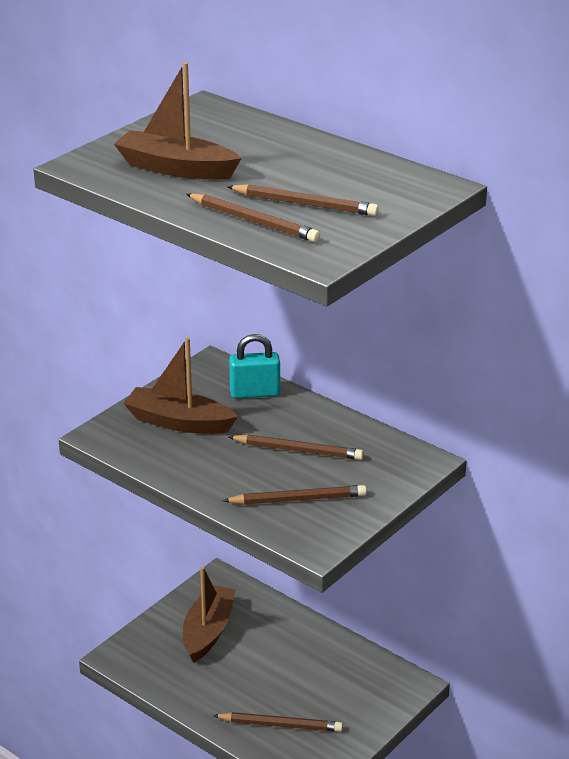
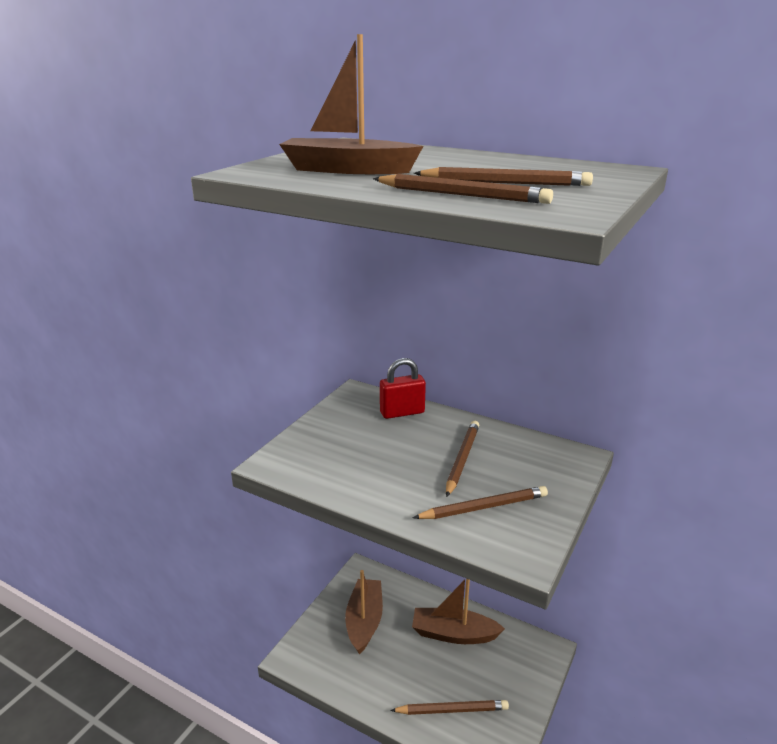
camera: 10 degrees left, 5 degrees down
(179, 422) = (343, 444): brown boat -> brown boat (453, 634)
(255, 393) = (402, 412): turquoise padlock -> red padlock
(298, 451) = (462, 459): brown pencil -> brown pencil turned 75 degrees counterclockwise

